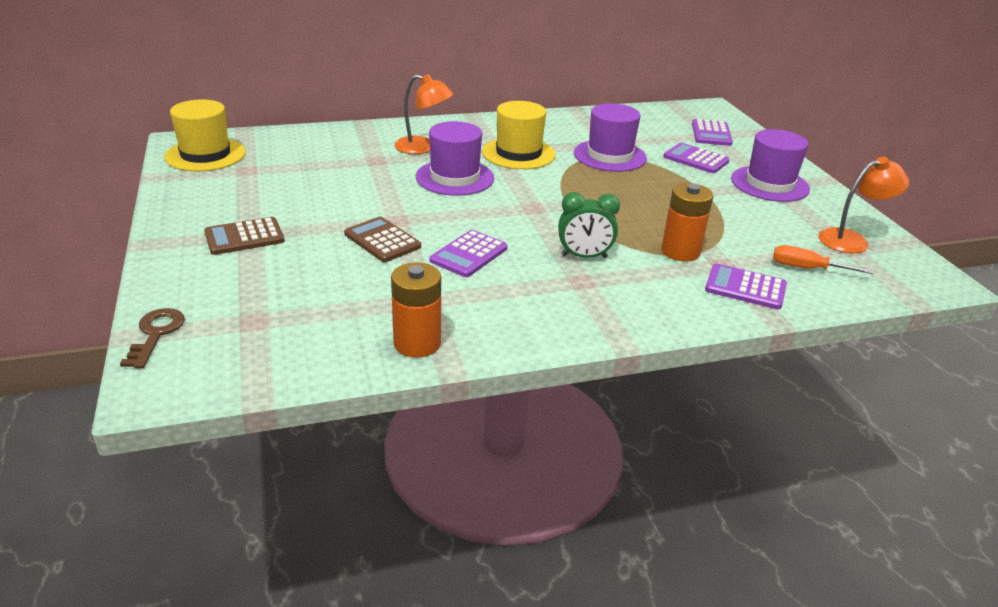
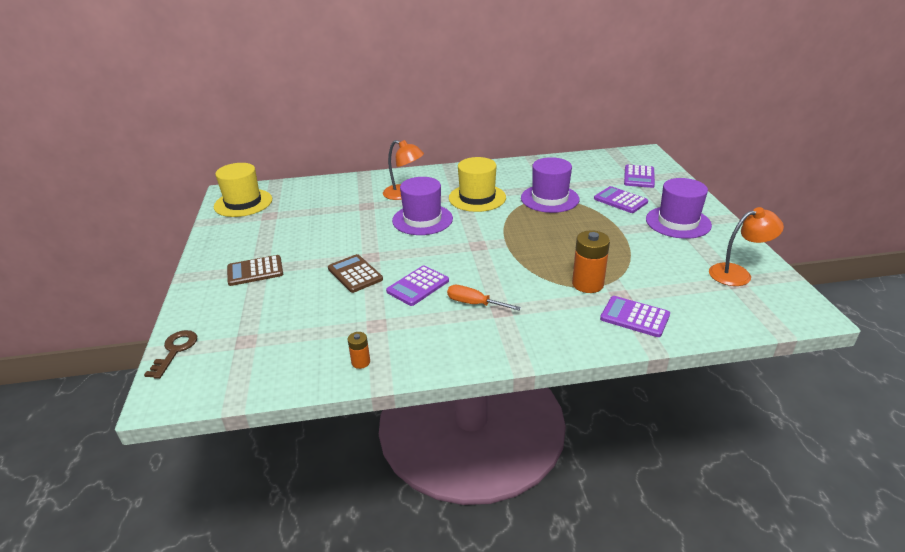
camera: 10 degrees right, 0 degrees up
(417, 343) = (361, 362): orange battery -> orange battery, size x0.52
(584, 256) = (508, 288): green clock -> none
(806, 268) = (691, 300): orange screwdriver -> orange screwdriver (474, 303)

